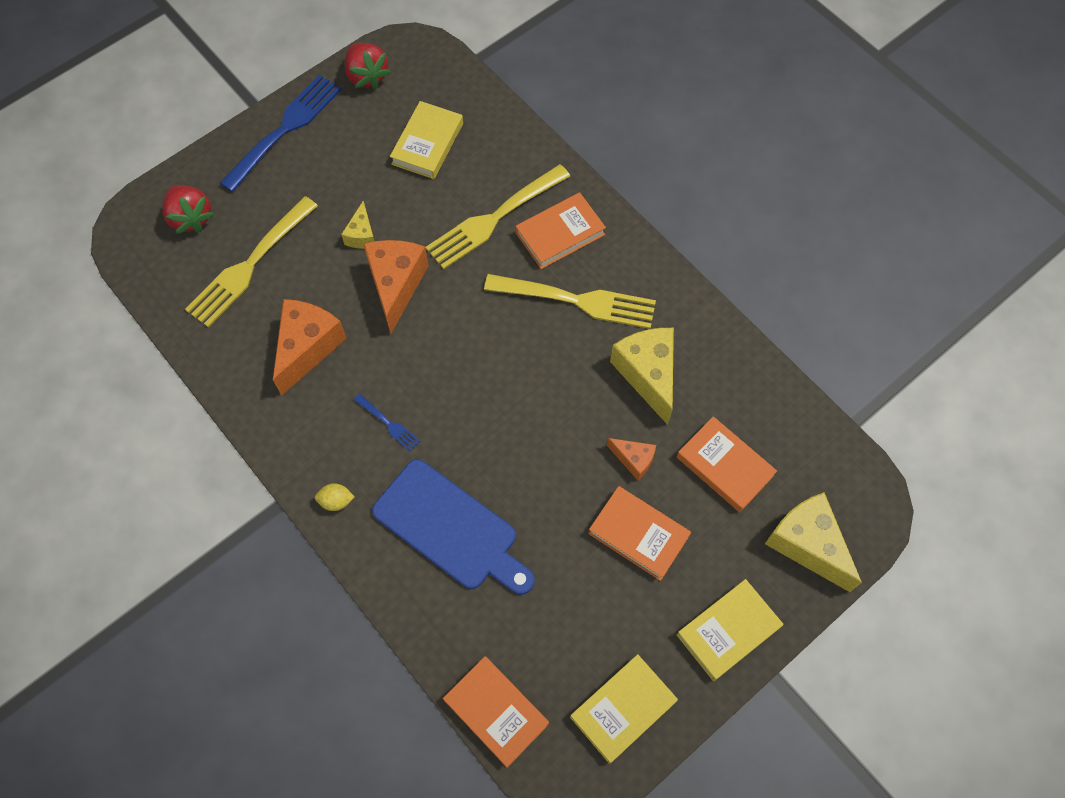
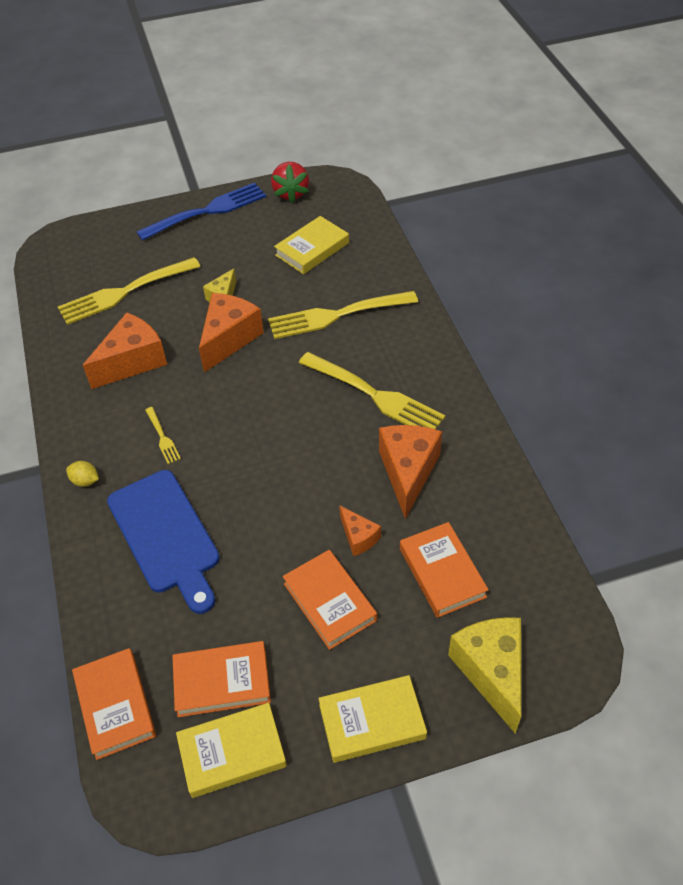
camera: 25 degrees right, 15 degrees down
(191, 218) = (101, 249): red strawberry -> none
(388, 424) = (162, 437): blue fork -> yellow fork
(560, 234) = (387, 342): orange book -> orange book (222, 682)
(647, 374) = (408, 472): yellow cheese -> orange cheese

